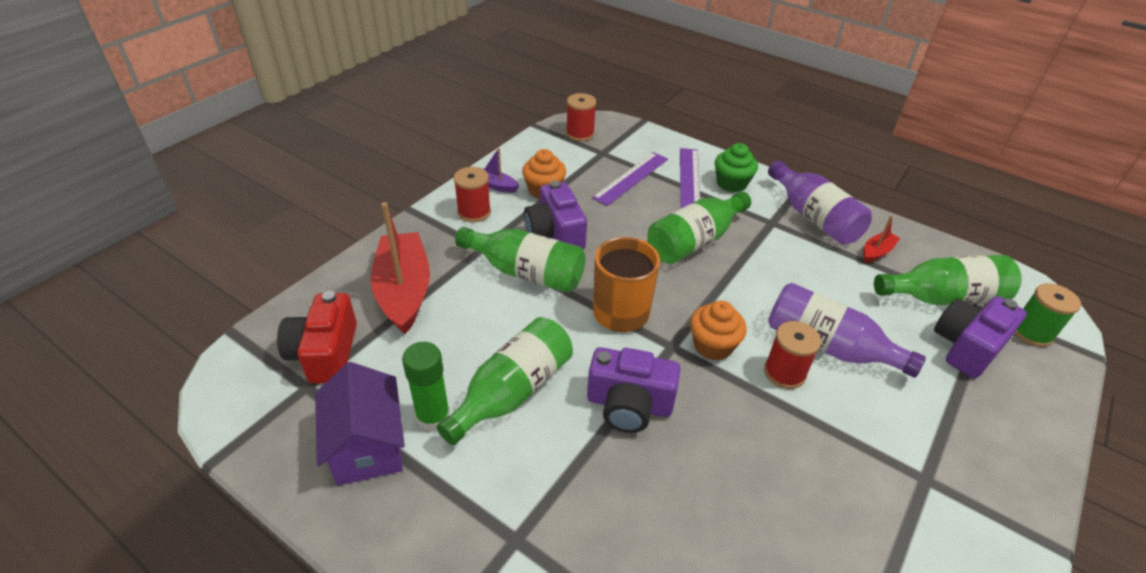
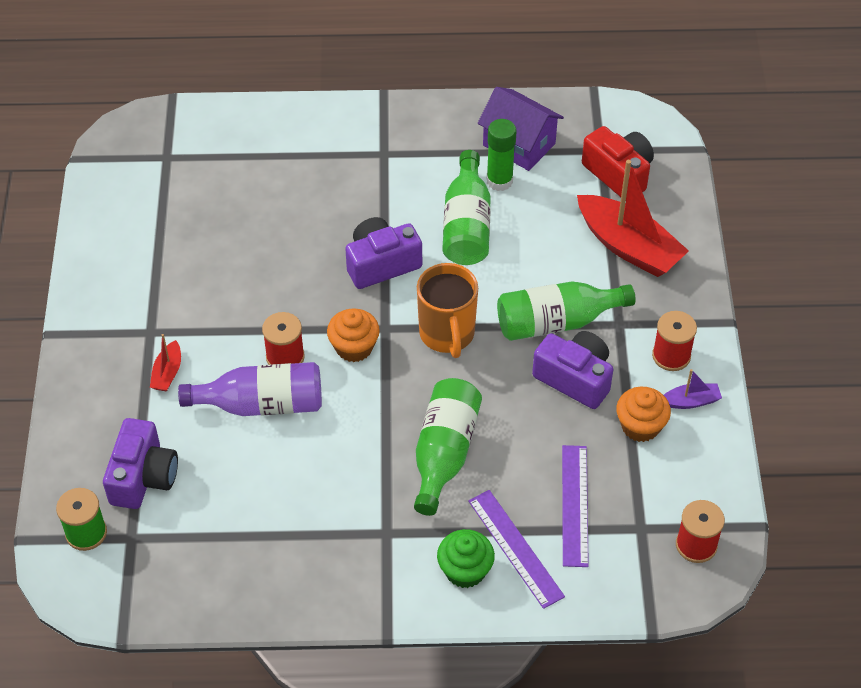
camera: 145 degrees right, 10 degrees up
(814, 217) = (347, 570): purple bottle -> none
(876, 252) = (261, 555): red boat -> red boat (167, 373)
(943, 297) = (177, 529): green bottle -> none

